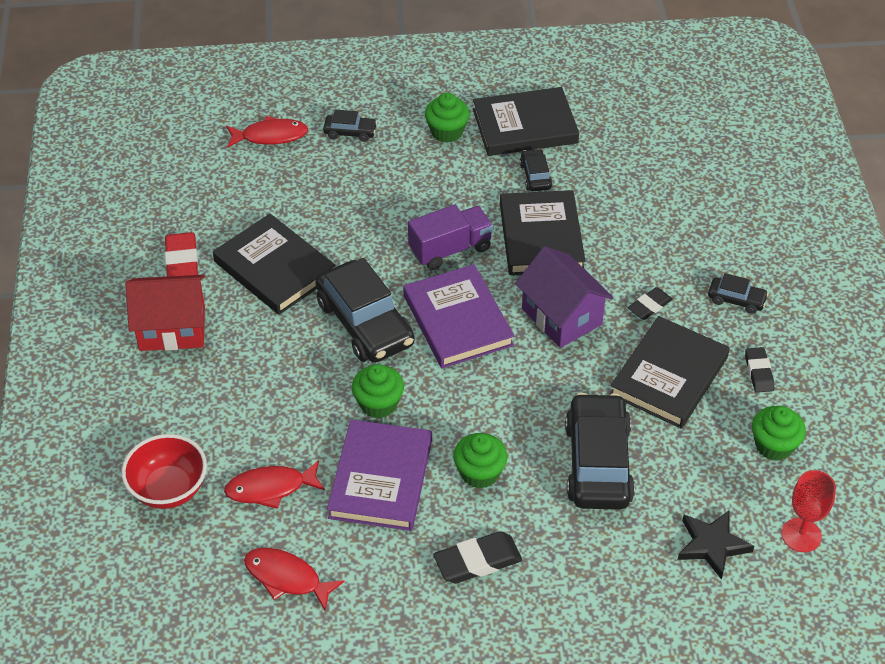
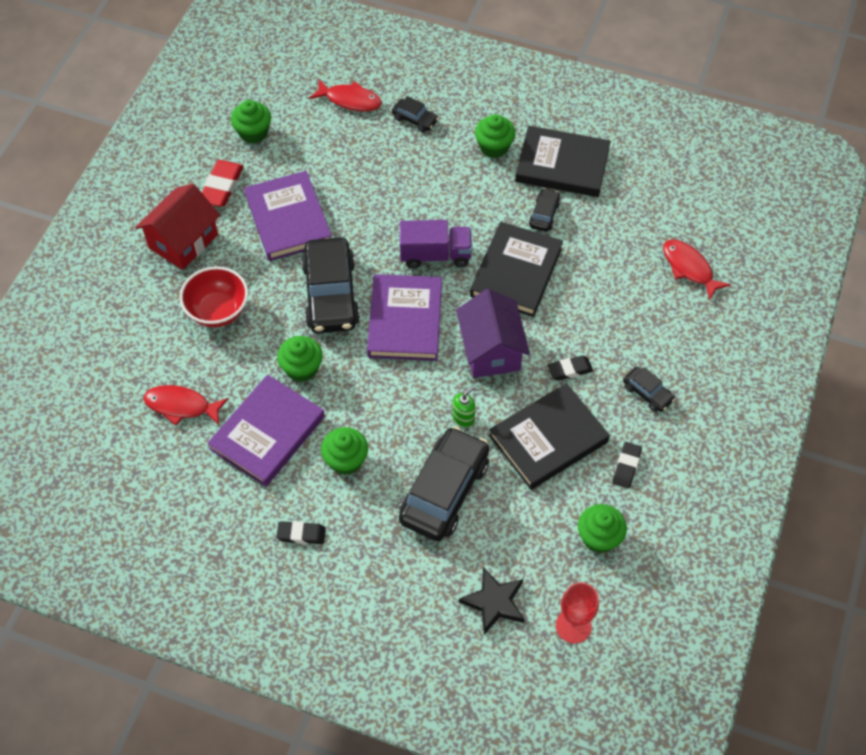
camera: 25 degrees right, 10 degrees up
(169, 489) = (108, 375): red bowl -> red bowl (218, 311)
(172, 328) = (183, 241): red house -> red house turned 75 degrees counterclockwise
(185, 199) = (253, 133): none -> green cupcake
(274, 268) = (288, 219): black book -> purple book
(287, 578) = (152, 485): red fish -> red fish (689, 268)
(477, 561) = (301, 534): black eraser -> black eraser, size x0.65
(574, 388) = (463, 418): none -> green soap dispenser

